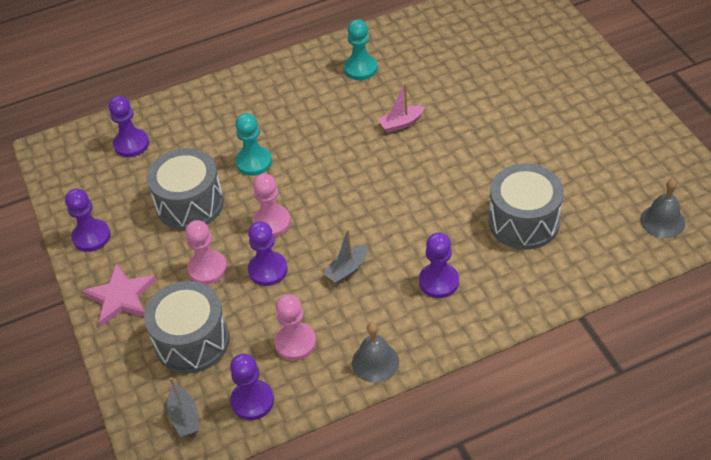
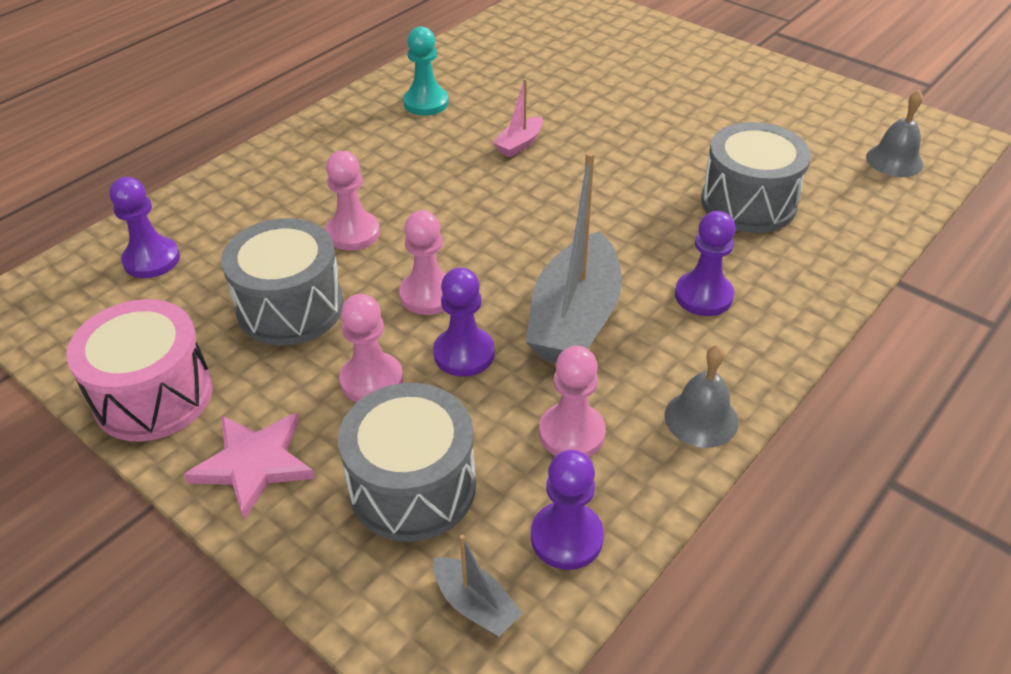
camera: 30 degrees left, 5 degrees down
(91, 237) = (153, 396): purple pawn -> pink drum
(254, 162) = (353, 233): turquoise pawn -> pink pawn
(347, 269) = (574, 319): grey boat -> grey boat, size x2.15

